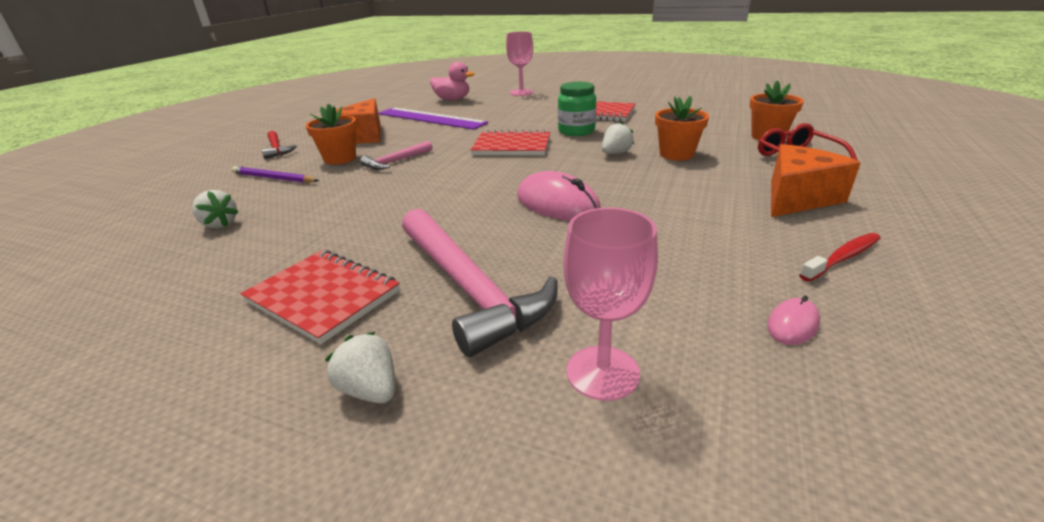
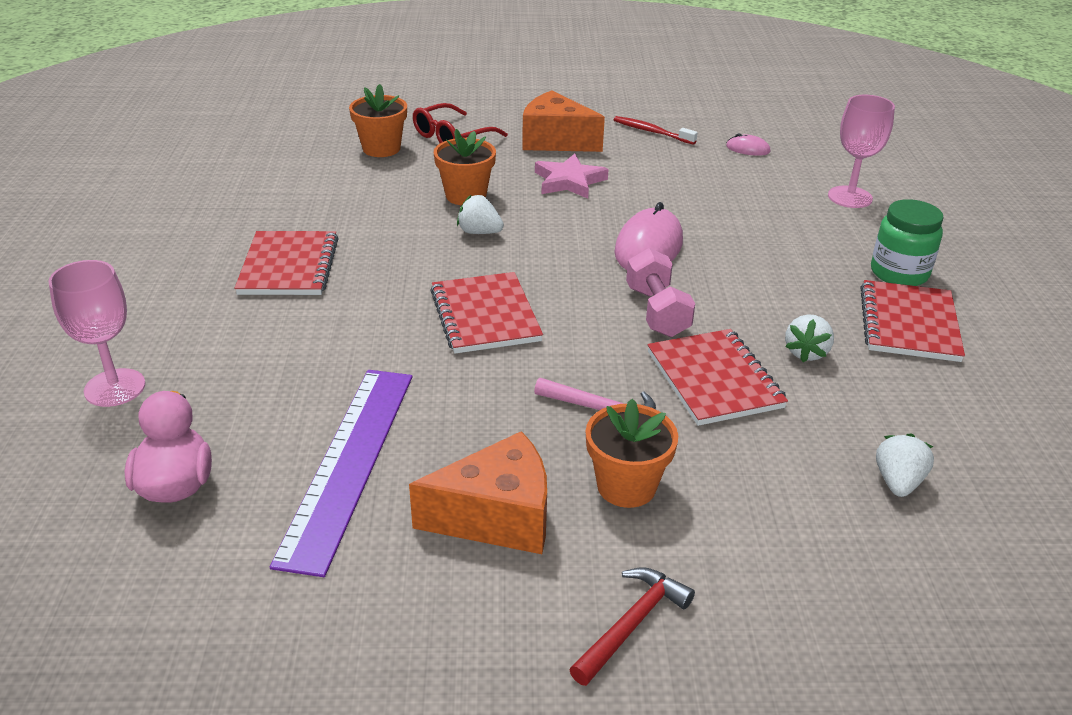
camera: 115 degrees left, 5 degrees up
(274, 178) = (750, 524): purple pencil -> none
(370, 390) = (950, 264): white strawberry -> white strawberry (806, 352)
(378, 193) = (714, 380): none -> red notebook
(467, 190) = (657, 312): none -> pink dumbbell
(468, 288) = (825, 259): pink hammer -> none
(576, 131) = (393, 273): green jar -> green jar (899, 273)
(696, 191) = (569, 181): none -> pink star

